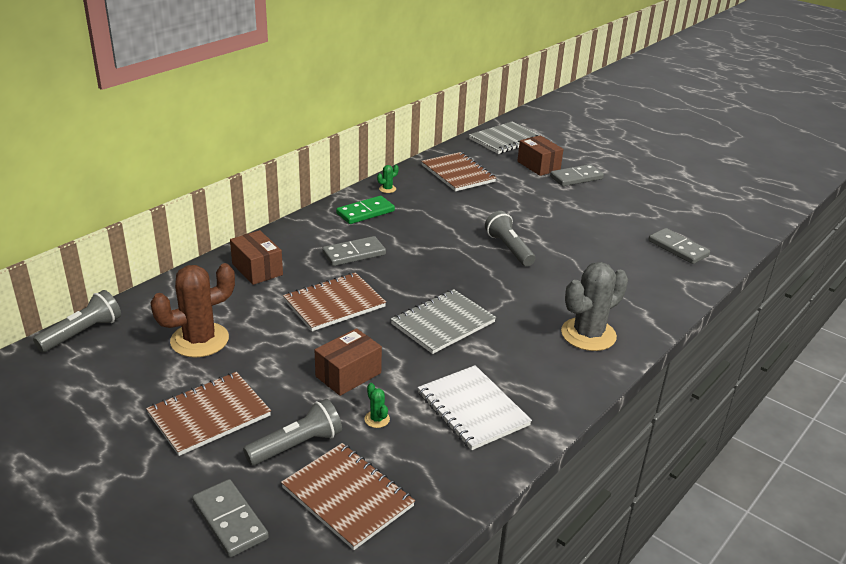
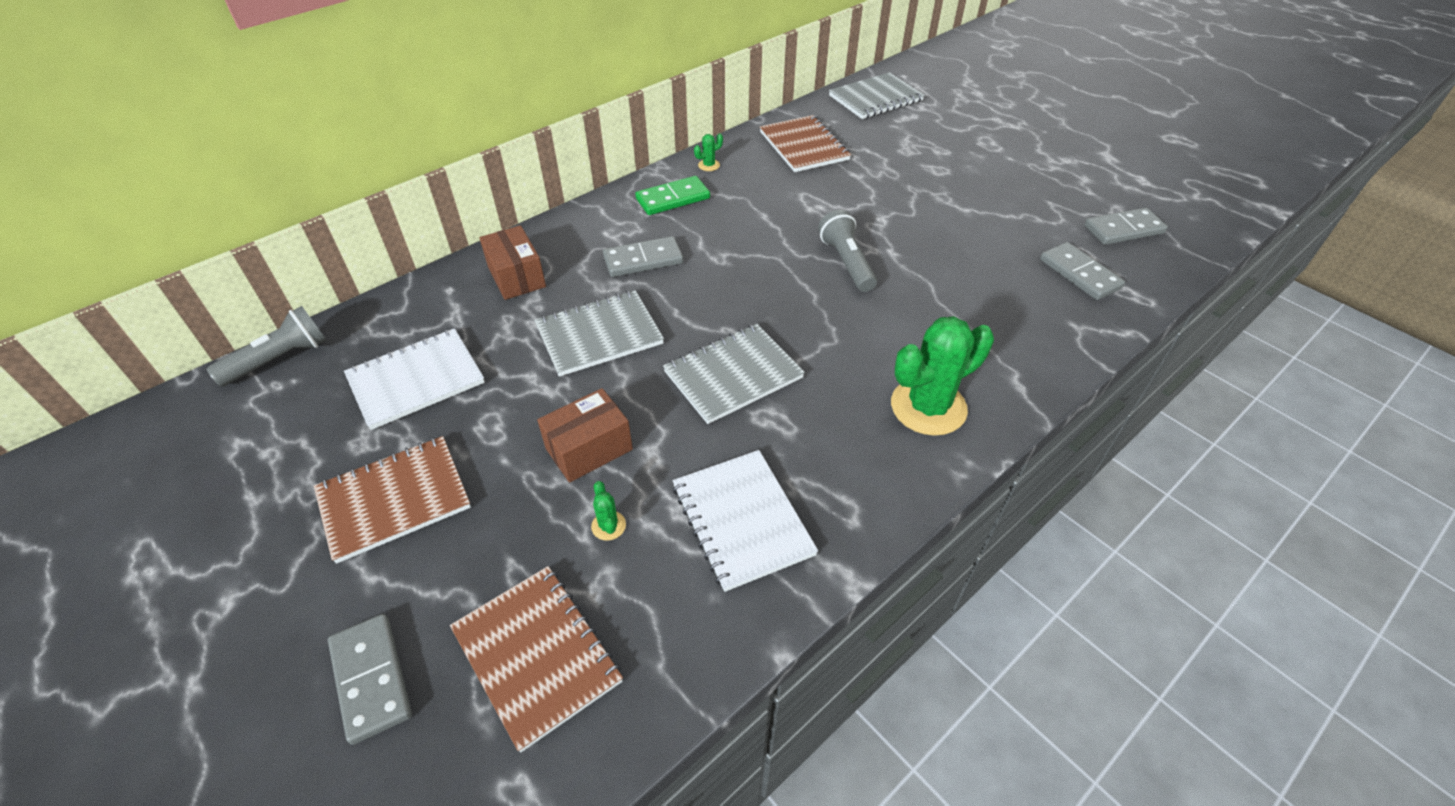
camera: 10 degrees right, 15 degrees up
(199, 340) = (416, 380): brown cactus -> white notebook
(297, 445) = (492, 560): grey flashlight -> none
(334, 304) = (599, 335): brown notebook -> grey notebook
(538, 166) = (911, 138): brown box -> none
(576, 177) = (958, 157): grey domino -> grey domino (1123, 229)
(588, 334) = (928, 407): grey cactus -> green cactus

